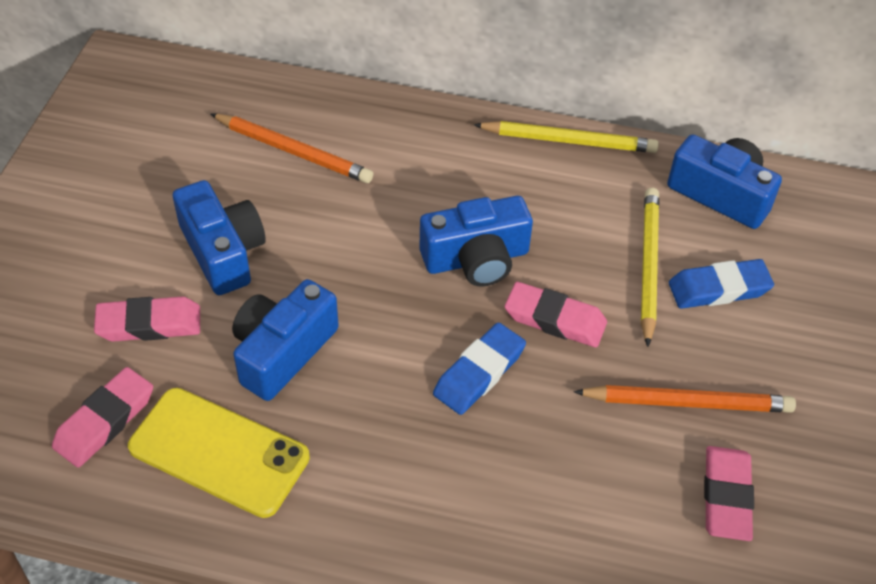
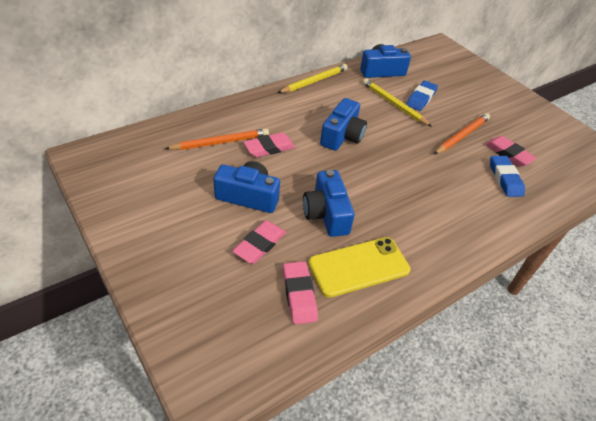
camera: 50 degrees left, 5 degrees down
(479, 373) = (397, 171): blue eraser -> blue eraser (505, 179)
(555, 319) = (393, 138): pink eraser -> pink eraser (269, 148)

